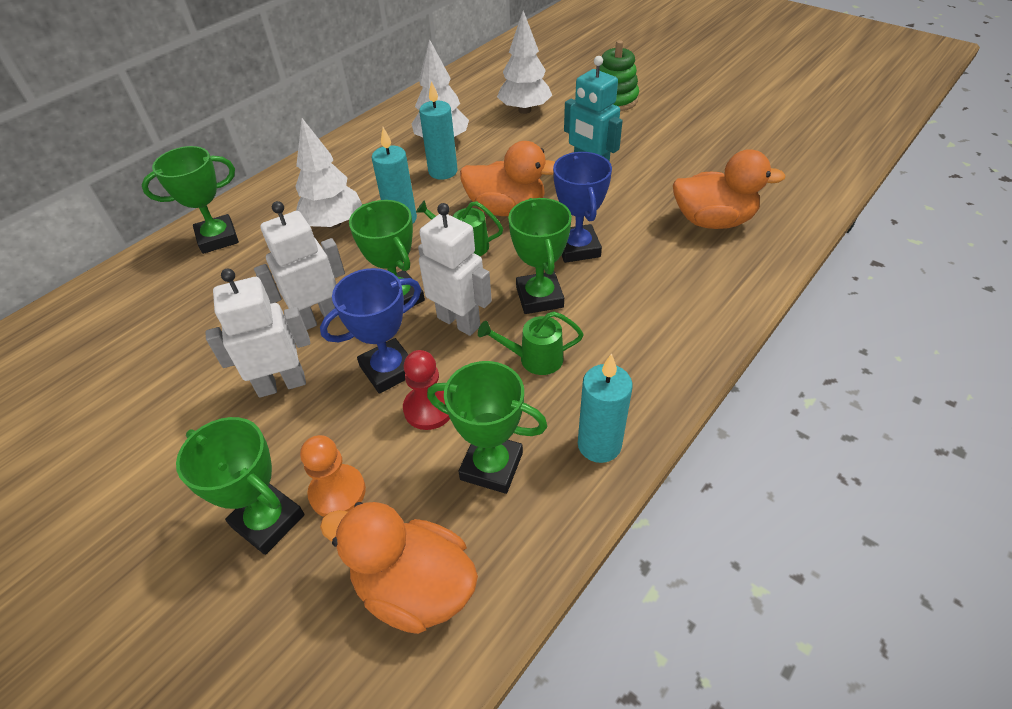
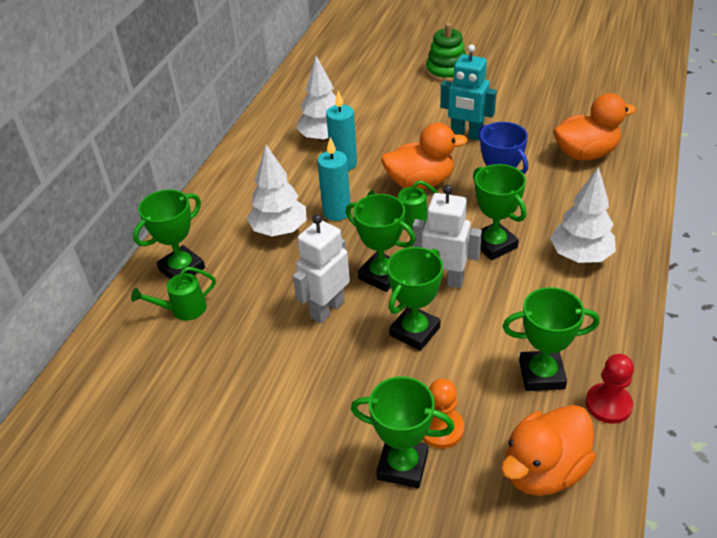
camera: 20 degrees left, 5 degrees down
(281, 384) = (335, 367): white robot -> none
(388, 370) = (414, 331): blue trophy -> green trophy
(414, 587) = (543, 470): orange duck -> orange duck turned 45 degrees counterclockwise
(429, 408) = (467, 349): red pawn -> red pawn (608, 404)
(524, 110) = (377, 95): white tree -> white tree (580, 256)
(534, 359) = (520, 291): green watering can -> green watering can (182, 309)
(599, 445) = (607, 336): turquoise candle -> none

